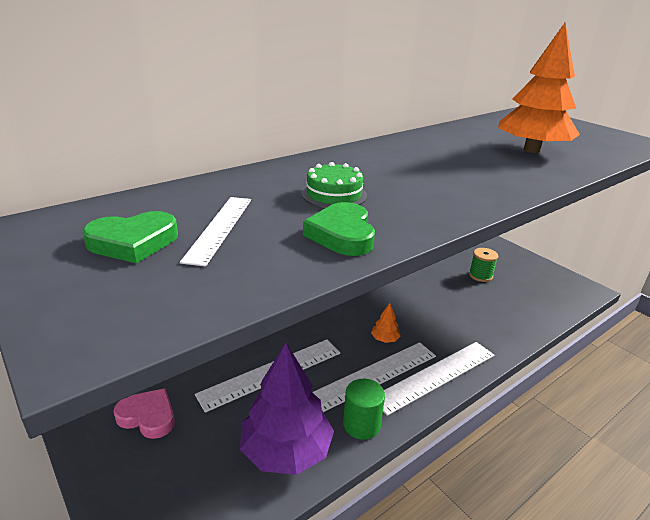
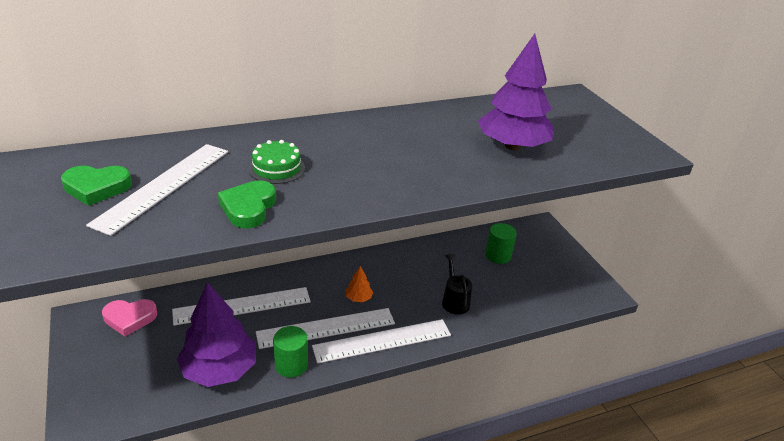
camera: 15 degrees right, 5 degrees up
(148, 416) = (130, 318): pink heart -> pink heart turned 135 degrees clockwise
(219, 228) = (163, 186): white ruler -> white ruler, size x1.55
(473, 322) = (454, 300): none -> black watering can
(480, 275) = (498, 255): green spool -> green cylinder
(531, 150) = (512, 146): orange tree -> purple tree

